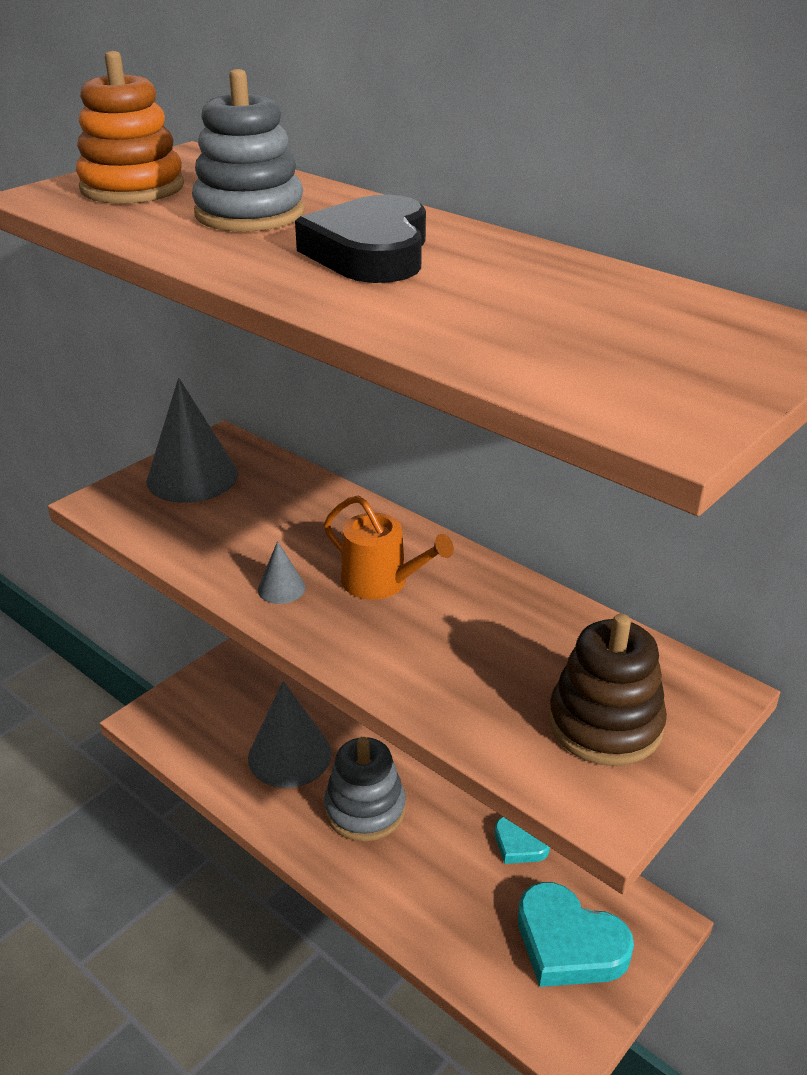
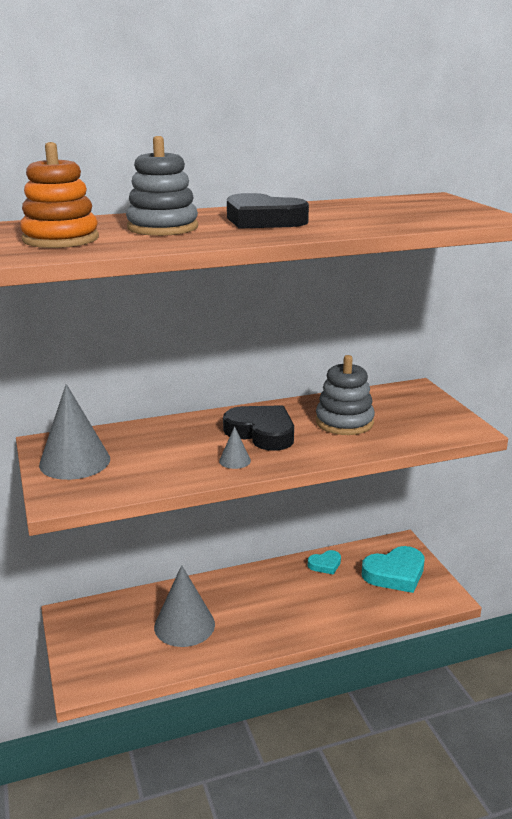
camera: 60 degrees left, 10 degrees down
(365, 809) = (255, 609): grey stacking toy -> grey stacking toy (344, 422)
(381, 582) = (261, 433): orange watering can -> black heart
(605, 724) = (418, 414): brown stacking toy -> none

